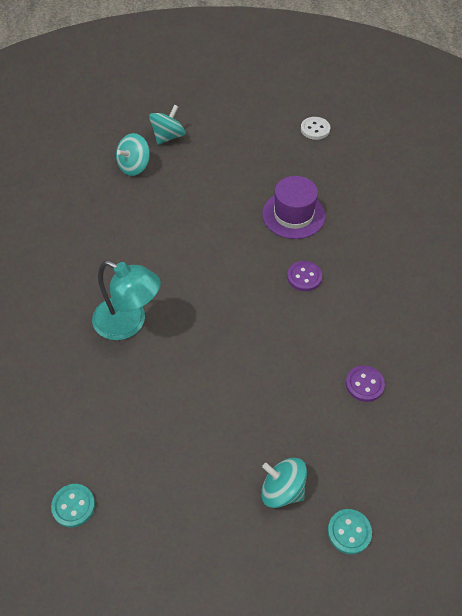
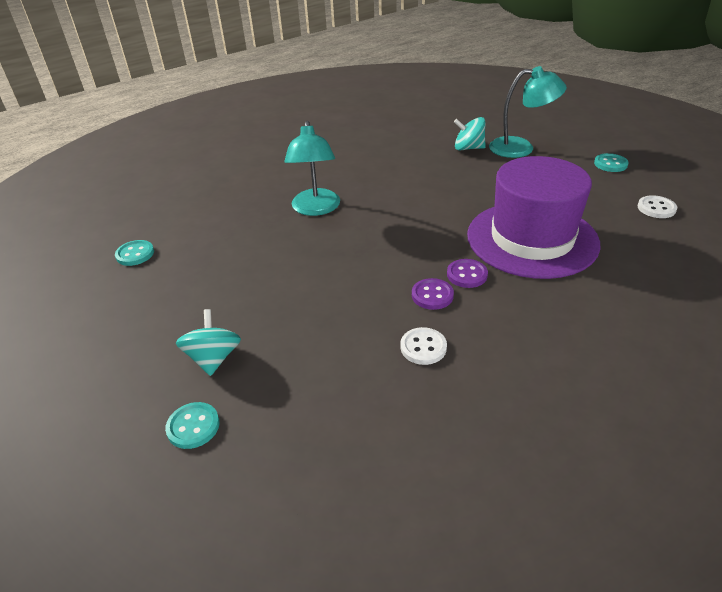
camera: 60 degrees right, 15 degrees down
(168, 136) = (521, 148): turquoise spinning top -> turquoise lamp
(242, 108) = (610, 164): none -> turquoise button
(293, 215) = (532, 239): purple hat -> purple hat, size x1.76
(361, 348) = (423, 347): none -> white button
(364, 384) = (380, 368): purple button -> purple button (432, 295)

